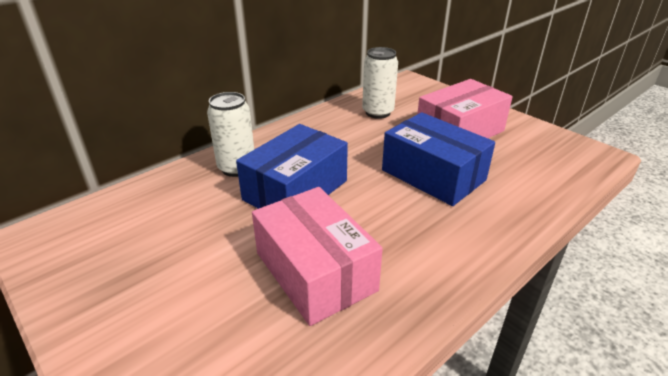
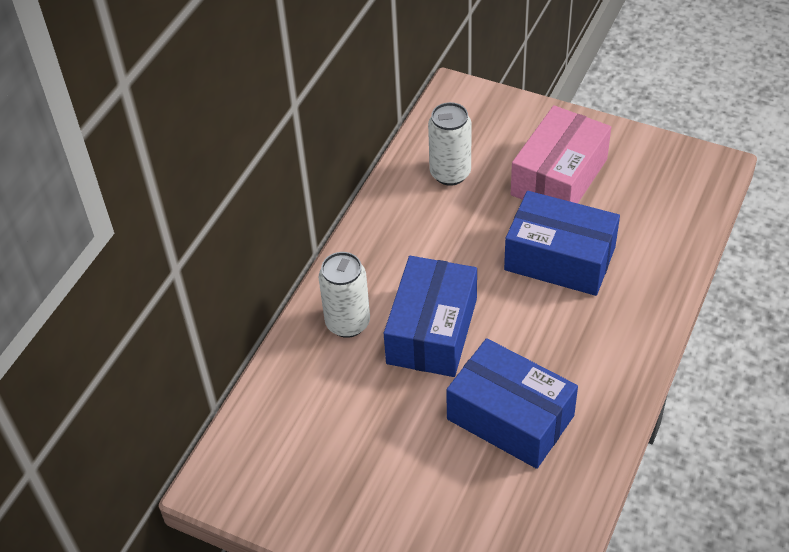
camera: 20 degrees left, 15 degrees up
(315, 271) = (510, 417): pink box -> blue box

